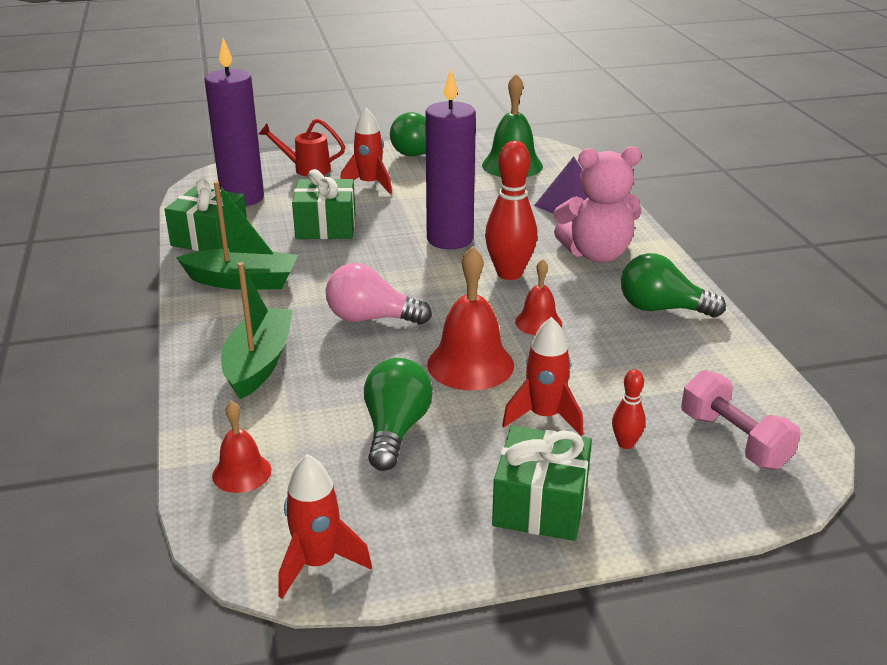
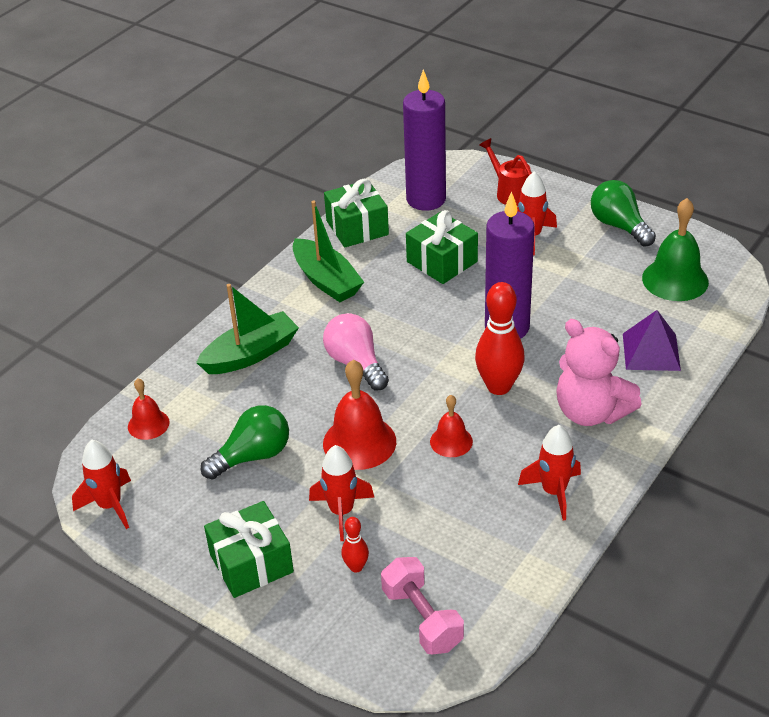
camera: 50 degrees right, 10 degrees up
(662, 309) = (554, 492): green light bulb -> red rocket
(734, 440) = (422, 619): pink dumbbell -> pink dumbbell turned 45 degrees counterclockwise

